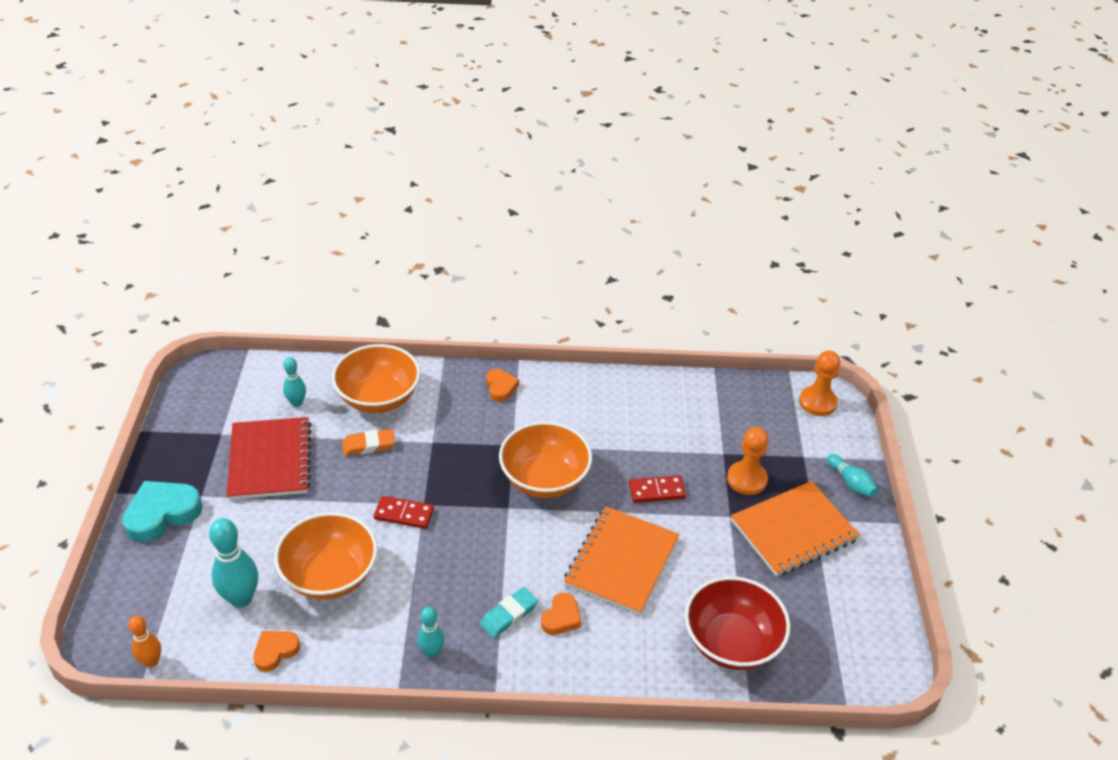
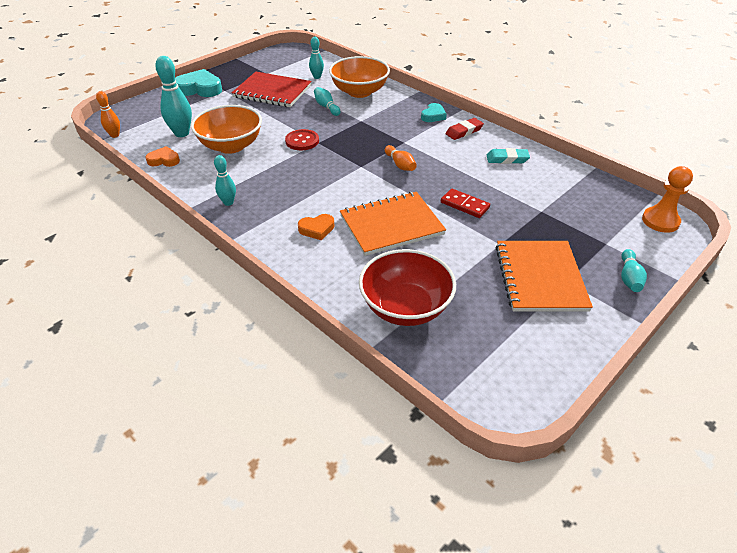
camera: 45 degrees right, 0 degrees up
(270, 460) = (272, 91): red notebook -> red notebook turned 75 degrees clockwise
(368, 445) = (326, 107): orange eraser -> turquoise bowling pin
(404, 514) = (302, 141): red domino -> red button
(500, 387) = (433, 116): orange heart -> turquoise heart
(508, 615) = (290, 211): turquoise eraser -> turquoise eraser (507, 159)
(544, 479) = (400, 165): orange bowl -> orange bowling pin
(555, 392) = (464, 131): none -> red eraser
(747, 479) = (540, 232): orange pawn -> none
(793, 530) = (540, 277): orange notebook -> orange notebook turned 75 degrees clockwise

